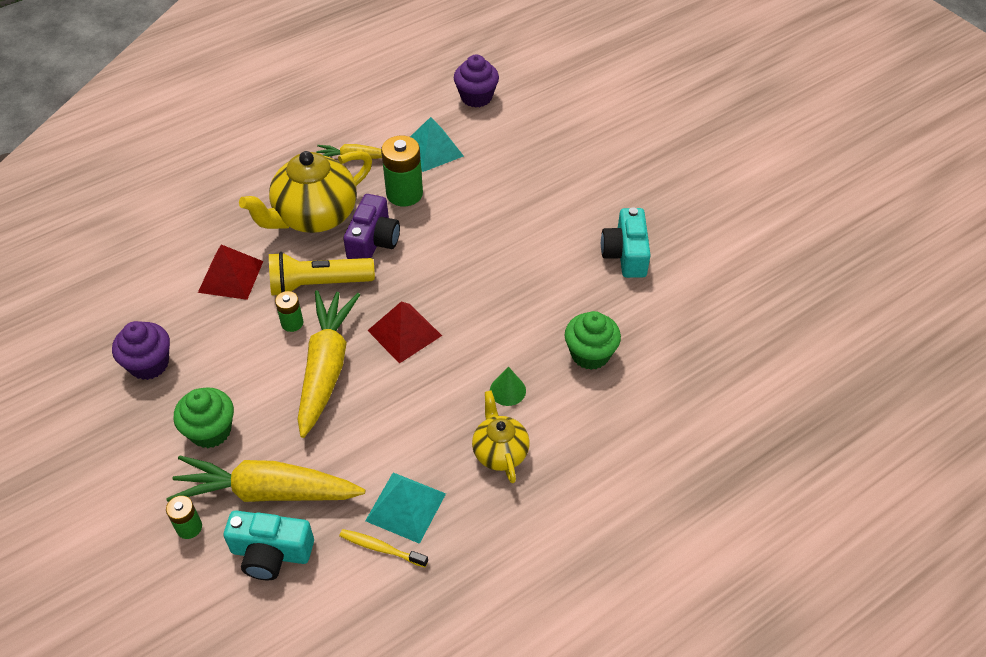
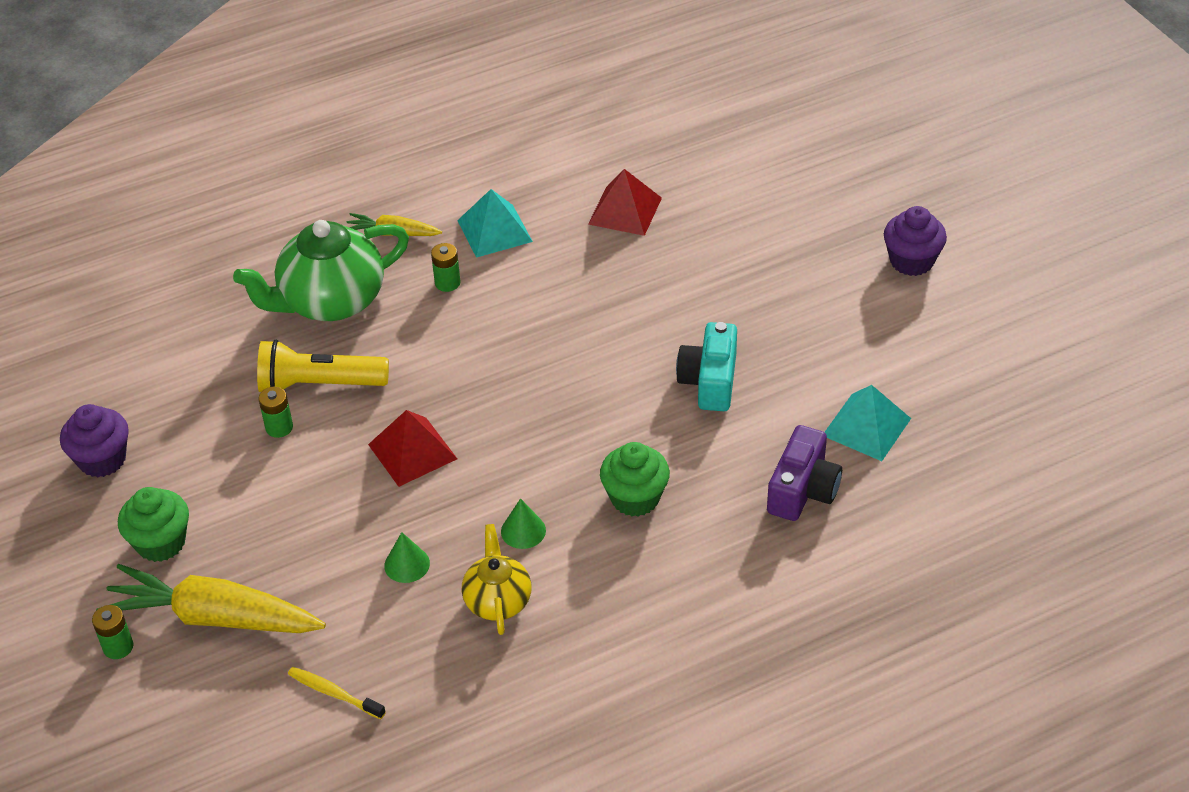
camera: 10 degrees right, 5 degrees down
(230, 276) = (215, 365): red pyramid -> red pyramid (625, 210)
(271, 553) = (206, 685): turquoise camera -> none
(314, 216) = (331, 301): yellow teapot -> green teapot
(326, 367) = (310, 483): yellow carrot -> none
(373, 241) = (397, 338): purple camera -> purple camera (802, 490)
(404, 194) = (447, 283): green battery -> green battery, size x0.55
(405, 507) = (372, 651): turquoise pyramid -> turquoise pyramid (866, 426)
(419, 428) = (407, 564): none -> green cone
(476, 97) = (565, 167): purple cupcake -> purple cupcake (911, 261)

